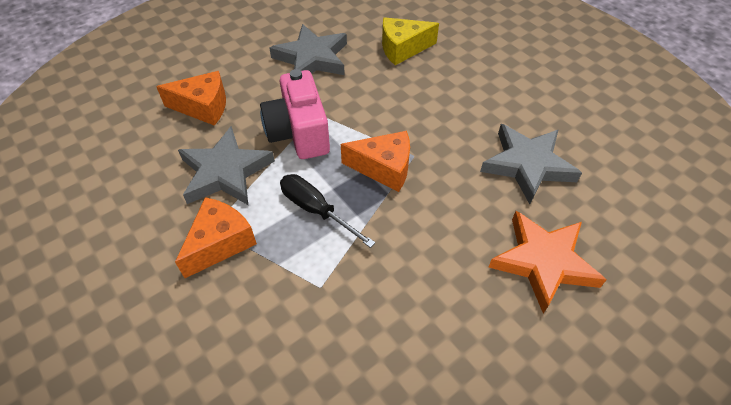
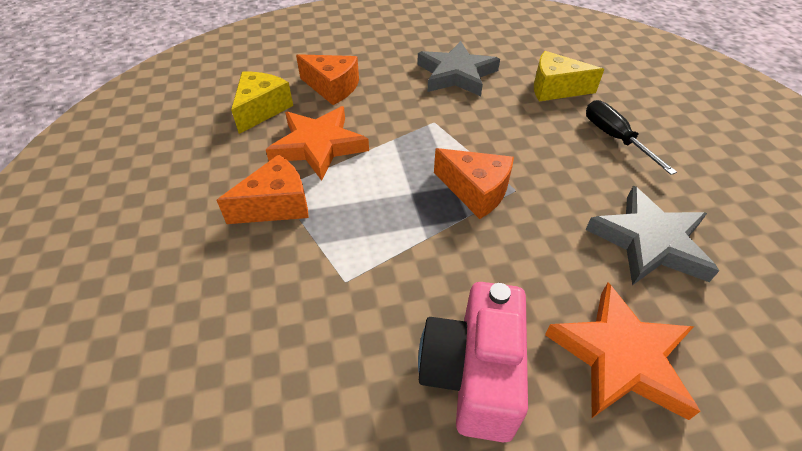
camera: 25 degrees right, 5 degrees down
(146, 152) = (261, 110): none -> yellow cheese
(225, 172) = (319, 146): grey star -> orange star
(299, 133) = (406, 133): pink camera -> pink camera (472, 374)
(316, 210) = (383, 207): black screwdriver -> black screwdriver (614, 138)

